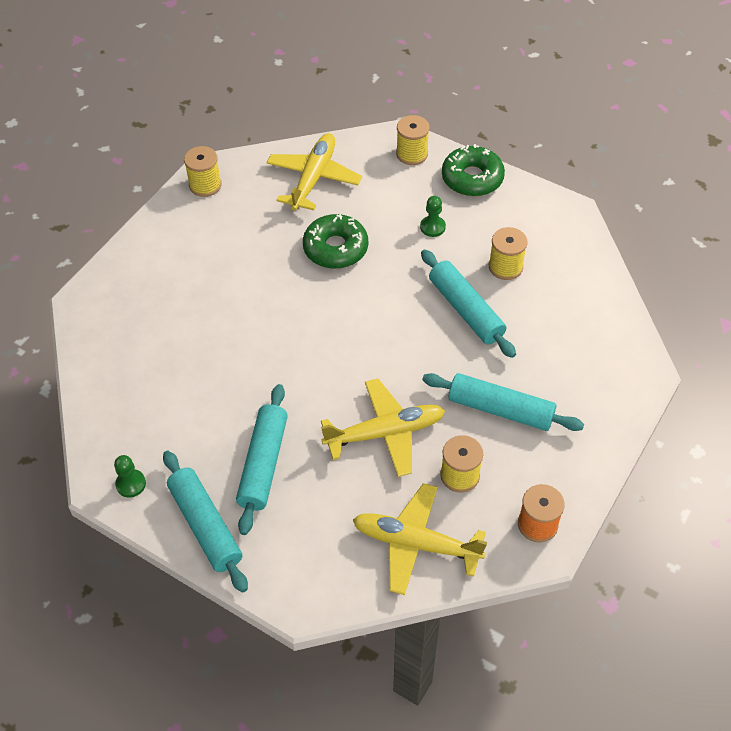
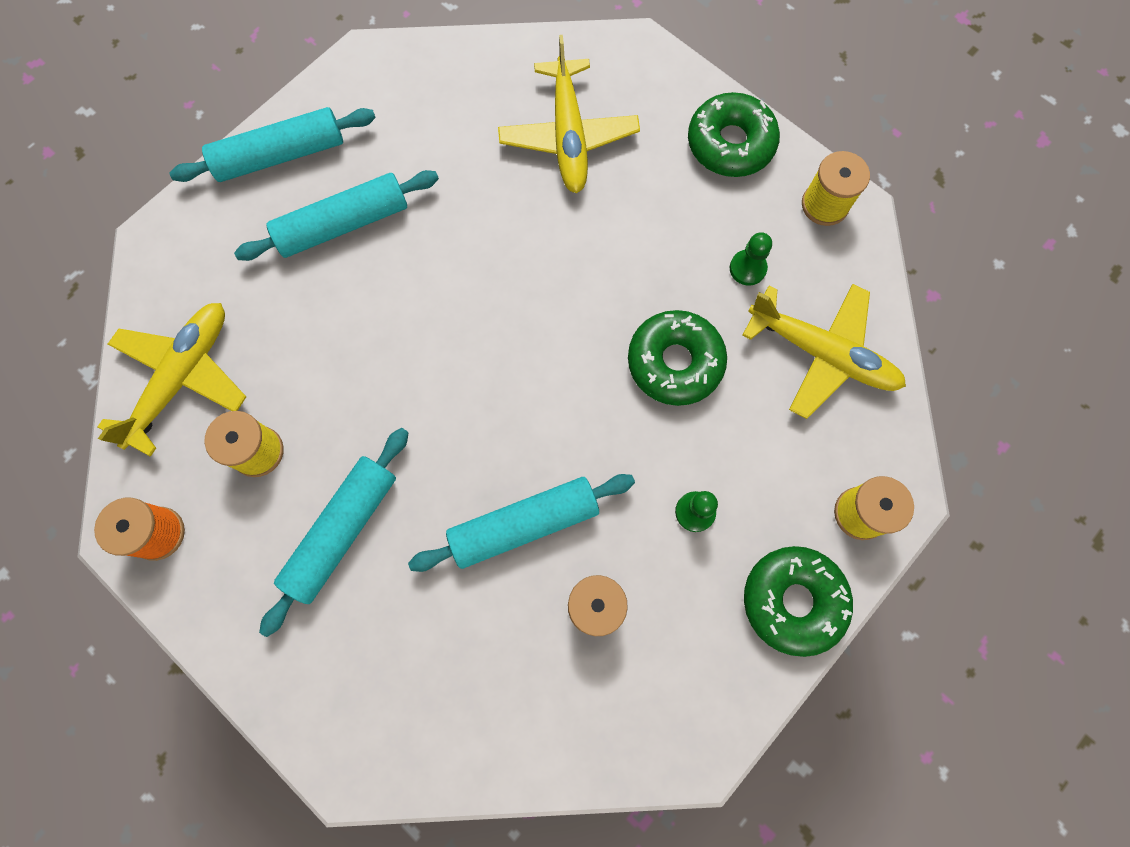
camera: 100 degrees right, 20 degrees up
(131, 484) = (357, 86): green pawn -> green pawn (747, 268)
(162, 238) = (730, 144): none -> green donut
(263, 464) = (343, 224): turquoise rolling pin -> turquoise rolling pin turned 45 degrees counterclockwise
(385, 433) = (347, 371): yellow plane -> yellow plane (568, 136)

